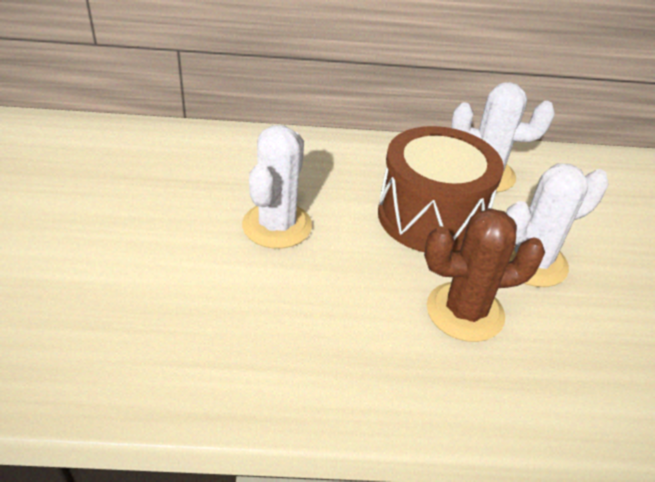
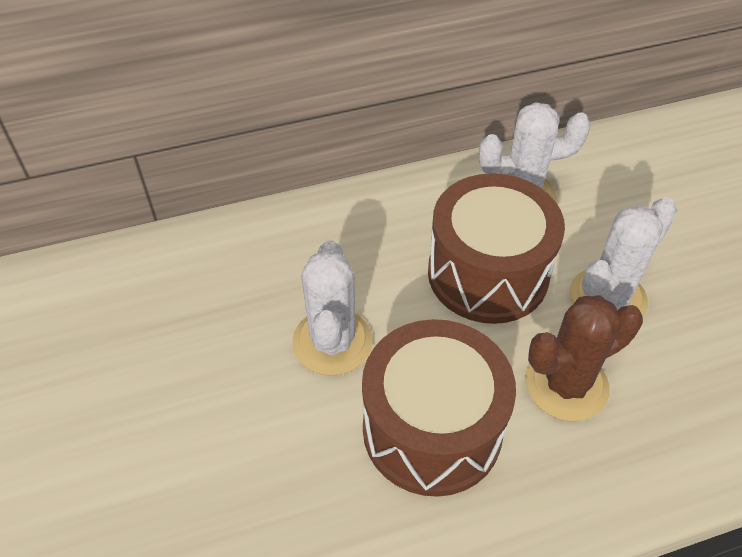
camera: 15 degrees left, 10 degrees up
(329, 307) = (432, 429): none -> brown drum

